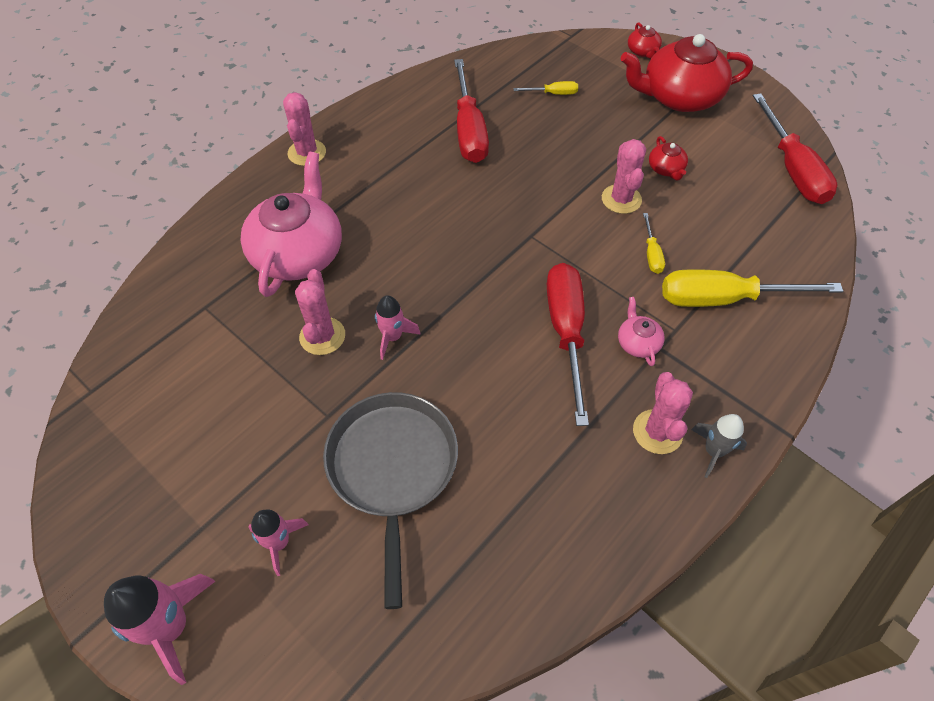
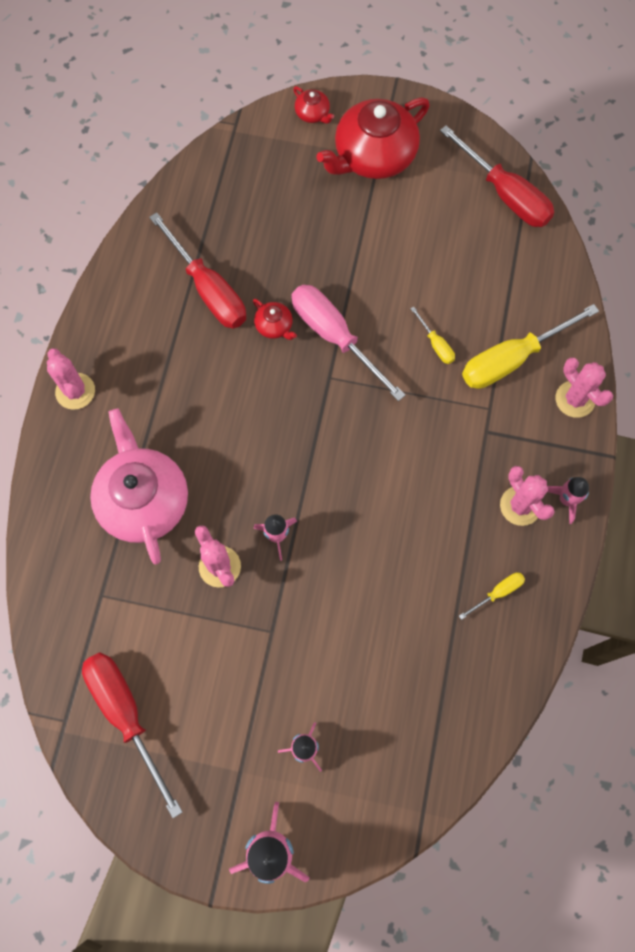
camera: 30 degrees left, 15 degrees up
(392, 468) = (348, 644): grey pan -> none
(553, 94) = (259, 207): yellow screwdriver -> yellow screwdriver (497, 593)
(557, 208) = (334, 337): none -> pink screwdriver
(566, 332) = (409, 456): red screwdriver -> red screwdriver (126, 715)
(621, 199) = (383, 300): pink cactus -> pink cactus (575, 399)
(637, 343) = (468, 436): pink teapot -> none
(666, 169) = (403, 247): red teapot -> red teapot (274, 326)
(713, 451) = (566, 499): grey rocket -> pink rocket

